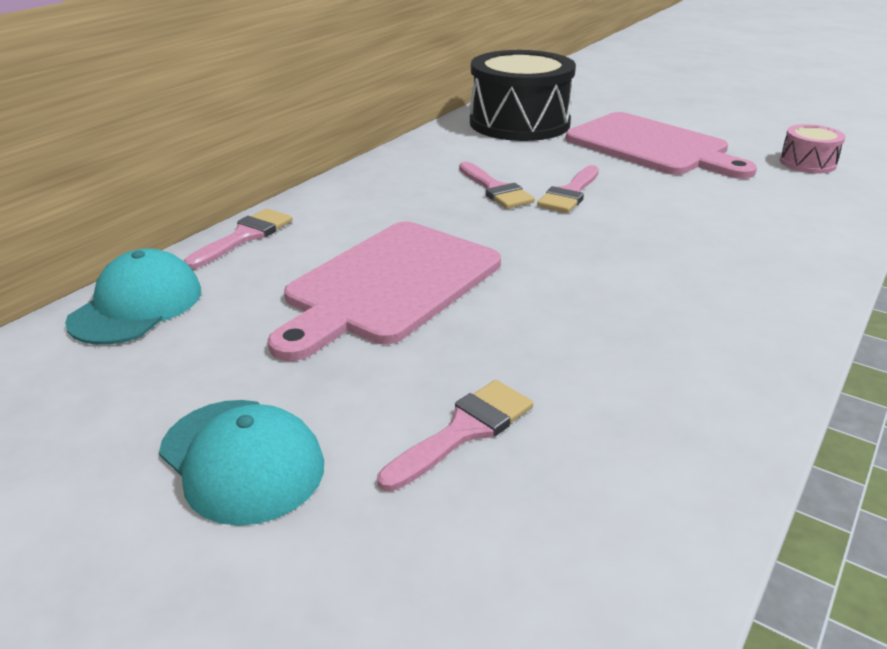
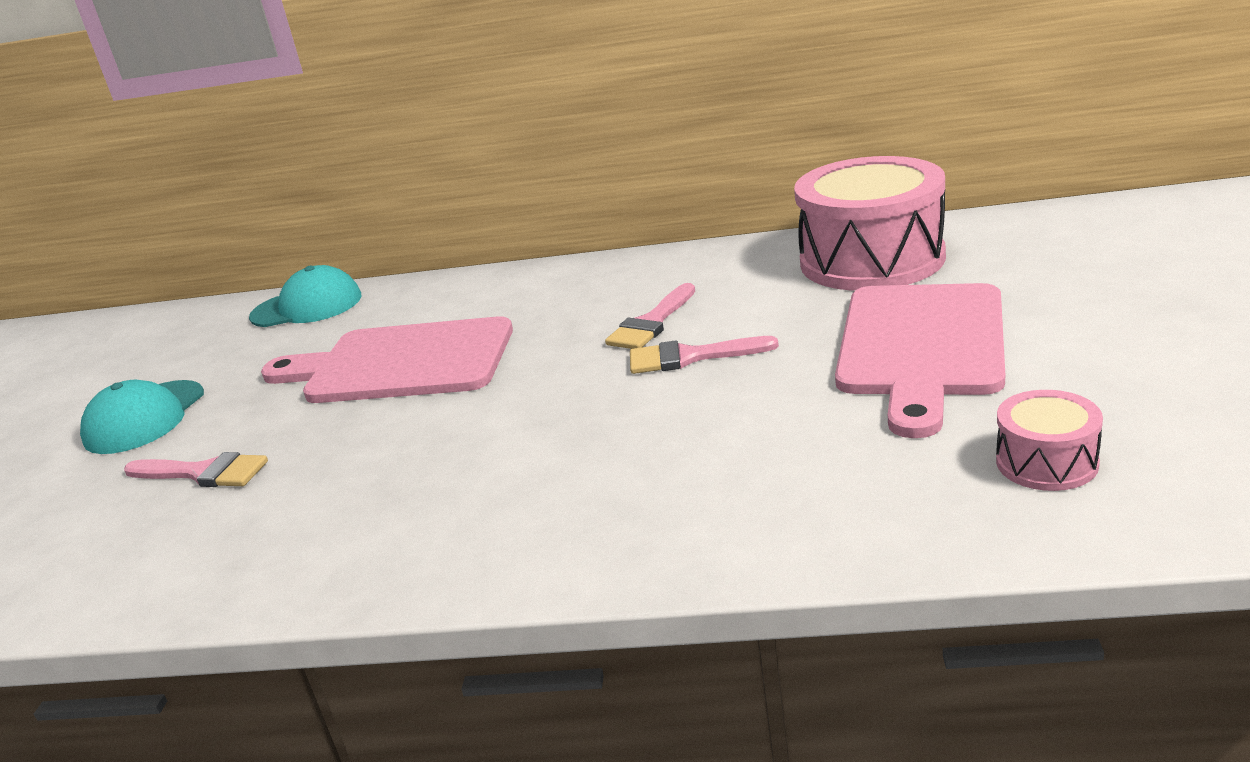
camera: 65 degrees right, 5 degrees down
(244, 237) = (438, 285): pink brush -> none
(519, 123) = (872, 260): black drum -> pink drum

